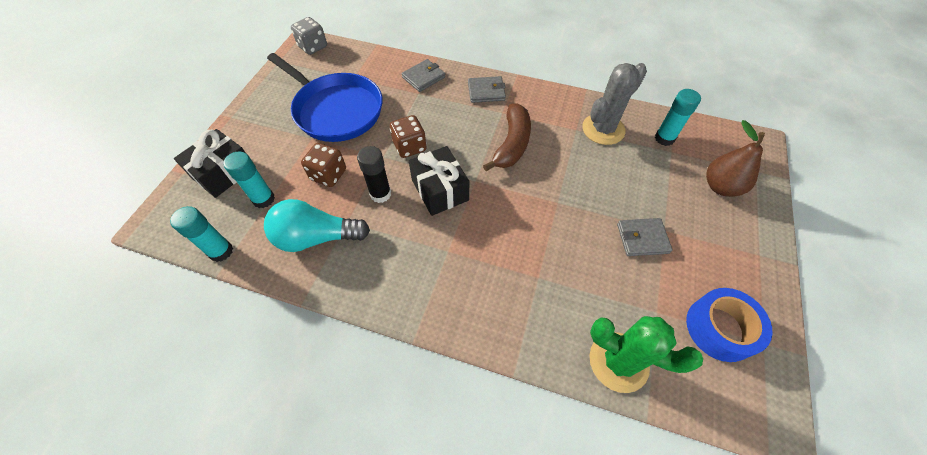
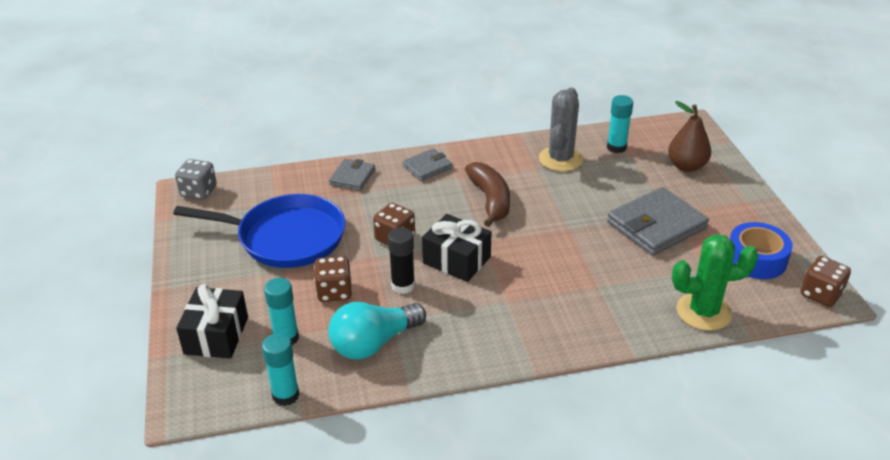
camera: 30 degrees left, 20 degrees down
(642, 238) = (656, 225): grey wallet -> grey wallet, size x1.81
(765, 411) = (820, 294): none -> brown dice

